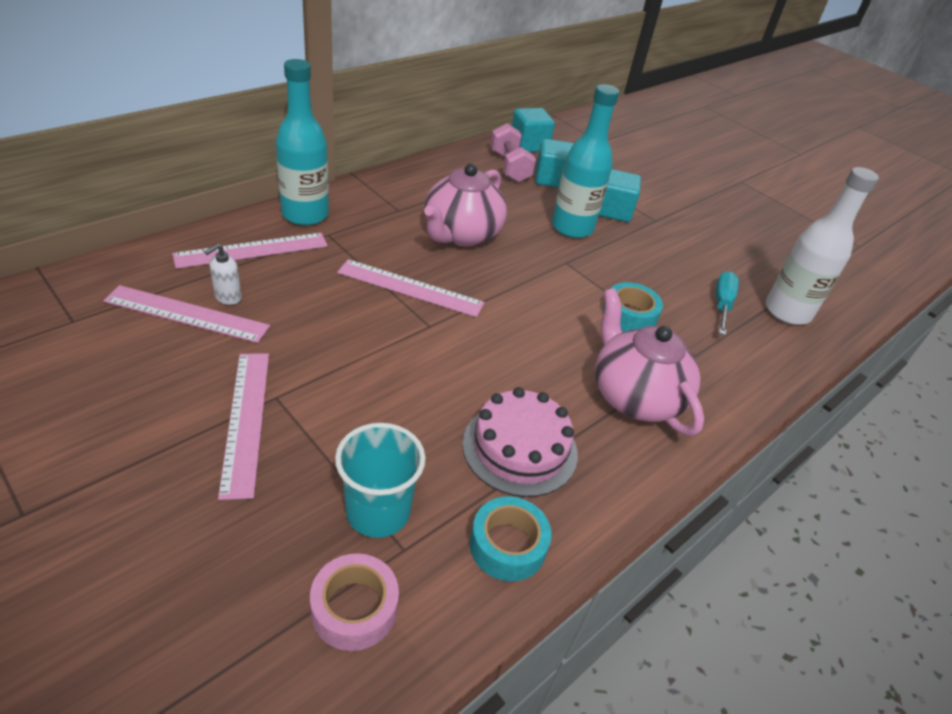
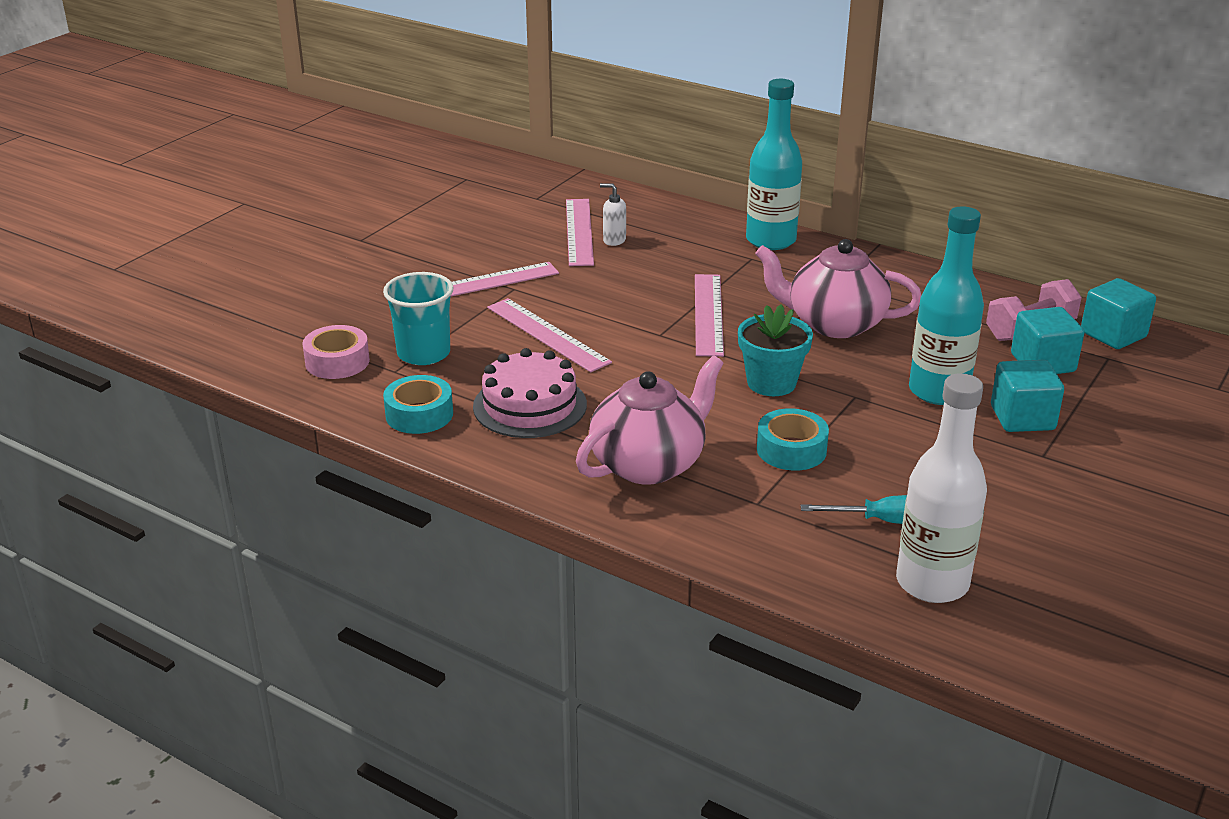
camera: 80 degrees right, 10 degrees down
(252, 250) = (688, 233): pink ruler -> pink ruler (548, 334)
(534, 293) = (771, 383): none -> turquoise flower pot

